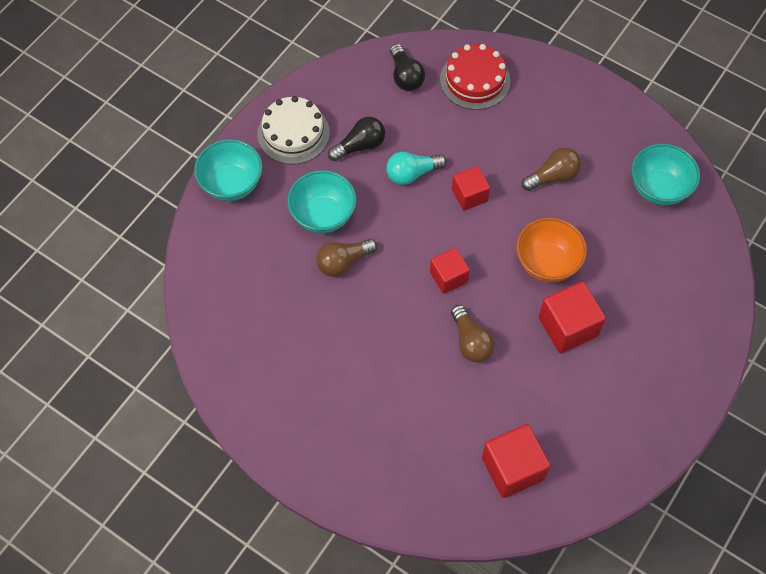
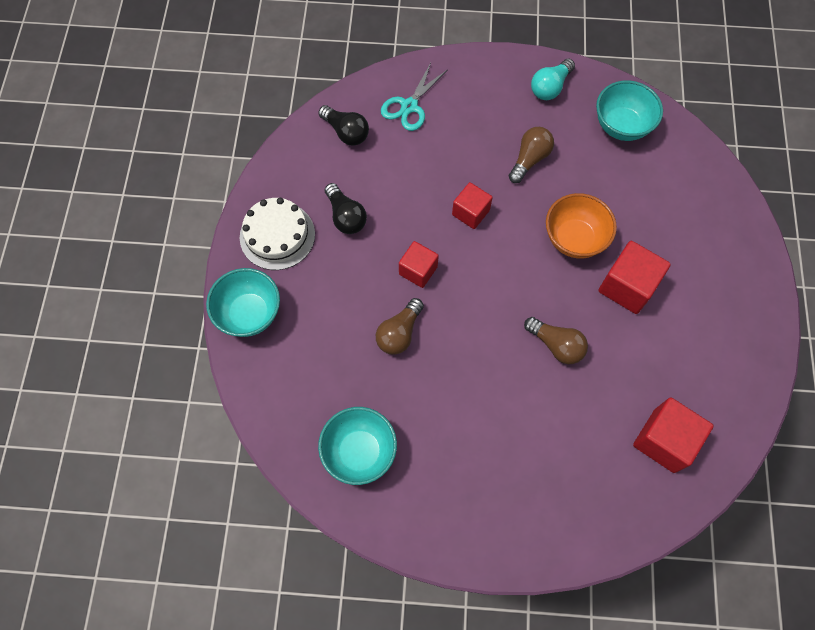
camera: 30 degrees left, 5 degrees up
(323, 215) = (353, 299): turquoise bowl -> turquoise bowl (359, 452)
(360, 146) = (346, 216): black light bulb -> black light bulb turned 120 degrees clockwise
(412, 174) = (408, 218): turquoise light bulb -> turquoise light bulb (550, 87)
(448, 277) = (500, 296): red cube -> red cube (418, 270)
(475, 80) = (409, 106): red cake -> turquoise scissors

